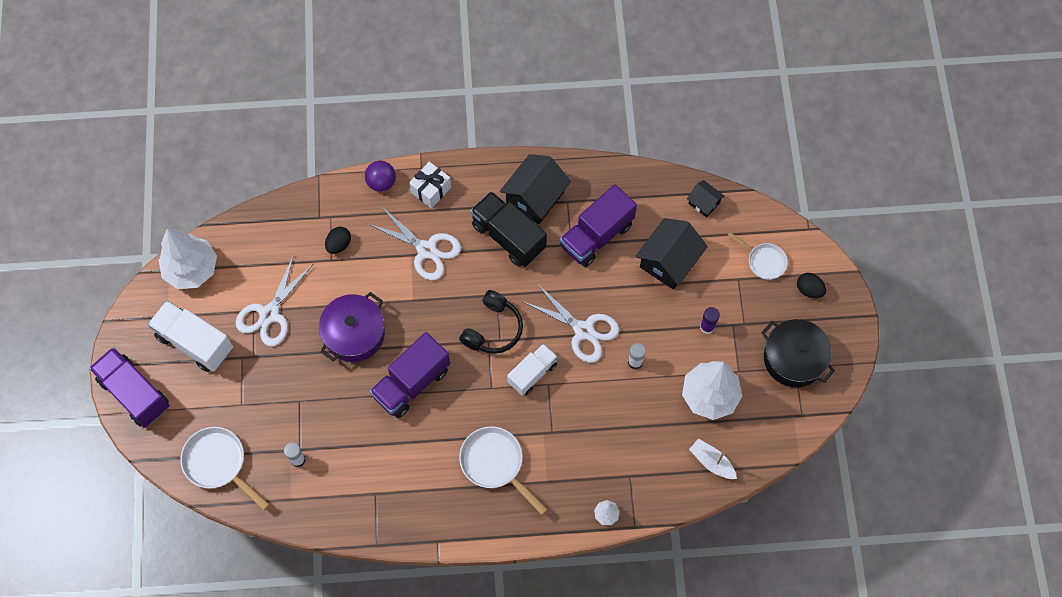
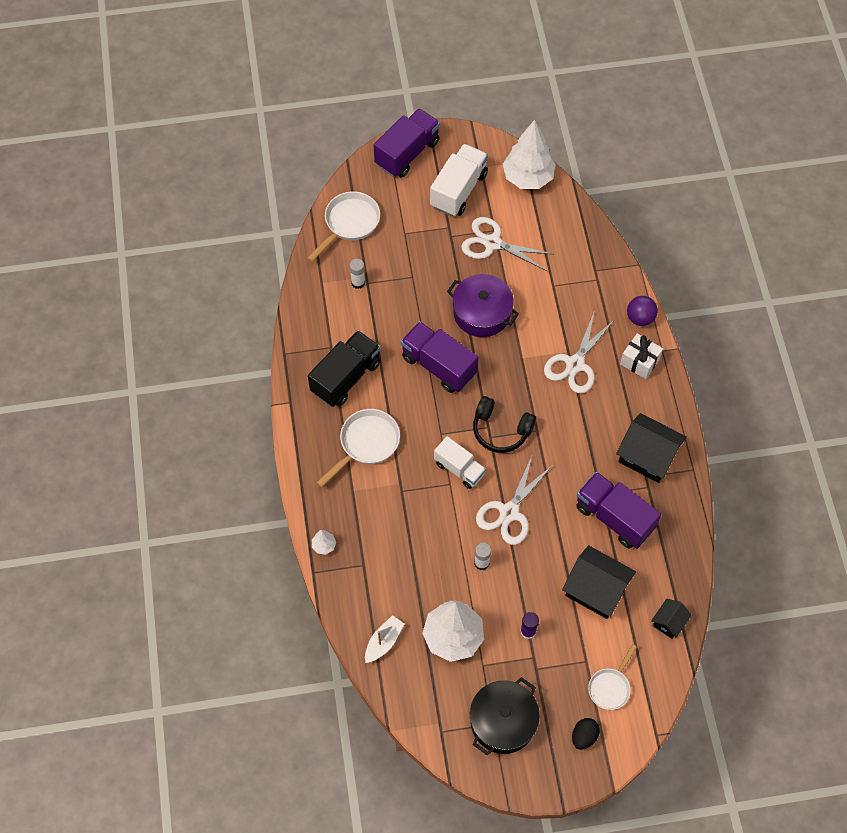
camera: 85 degrees right, 5 degrees down
(339, 244) = (569, 290): black egg -> none
(508, 237) = (600, 435): black truck -> black truck (346, 377)

